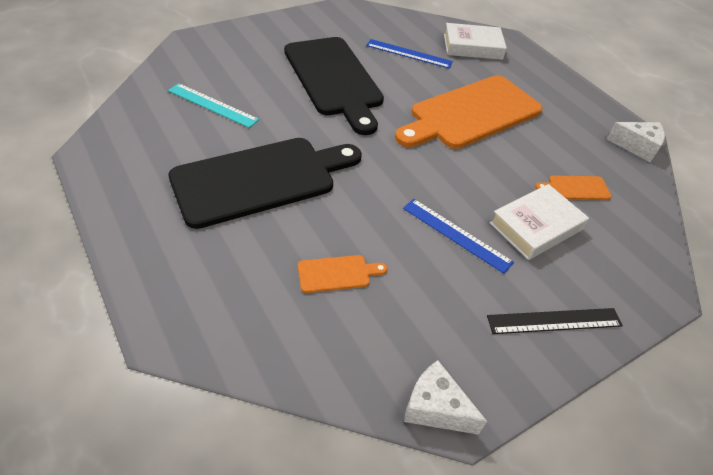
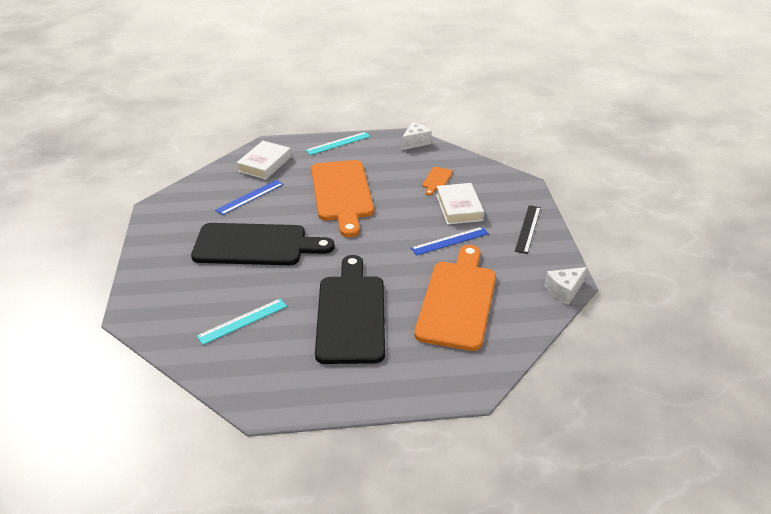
camera: 60 degrees left, 10 degrees down
(337, 273) = (457, 300): orange cutting board -> orange cutting board, size x2.48
(563, 85) = (338, 143): none -> turquoise ruler

